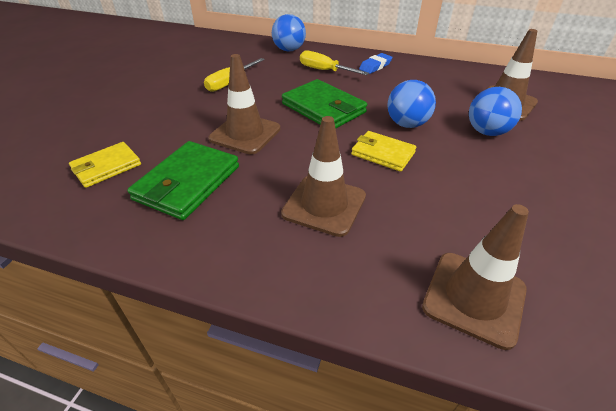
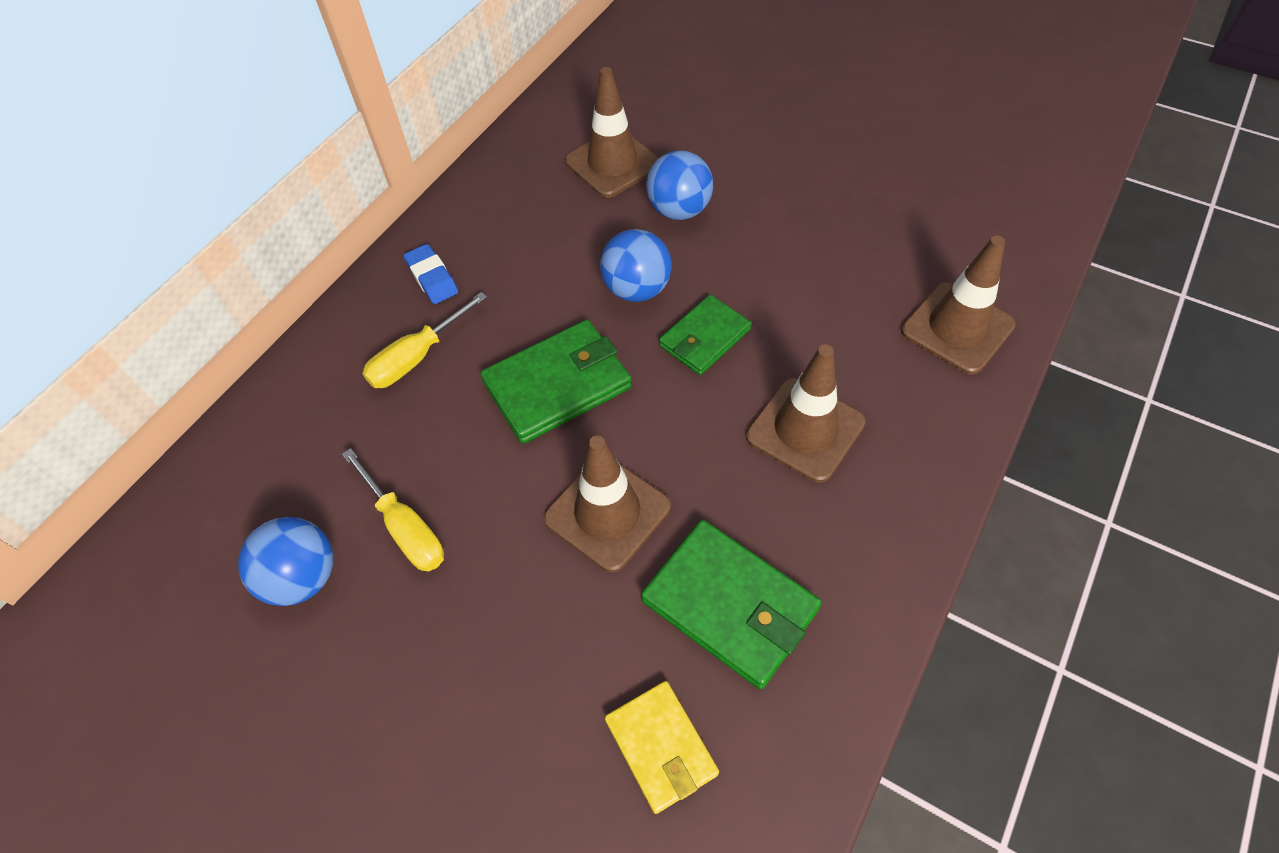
camera: 75 degrees left, 15 degrees up
(289, 50) = (291, 402): blue ball -> blue ball (303, 577)
(383, 153) = (704, 338): yellow wallet -> green wallet

